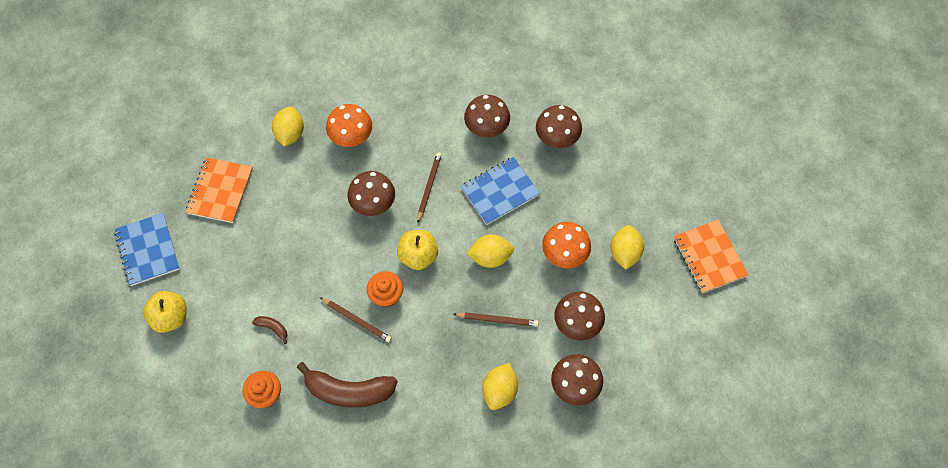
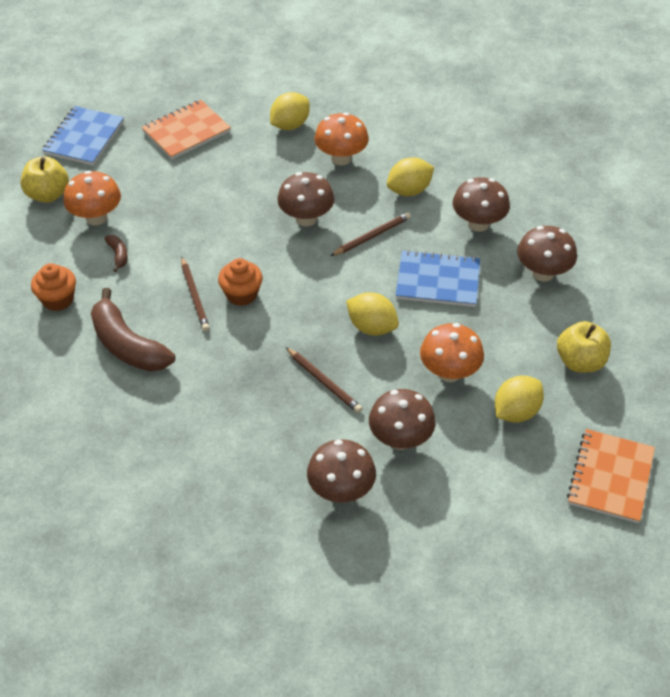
camera: 40 degrees right, 15 degrees down
(226, 310) = (96, 217): none -> orange mushroom
(418, 256) = (303, 283): yellow apple -> yellow apple (580, 362)
(499, 391) = (262, 441): yellow lemon -> yellow lemon (409, 190)

